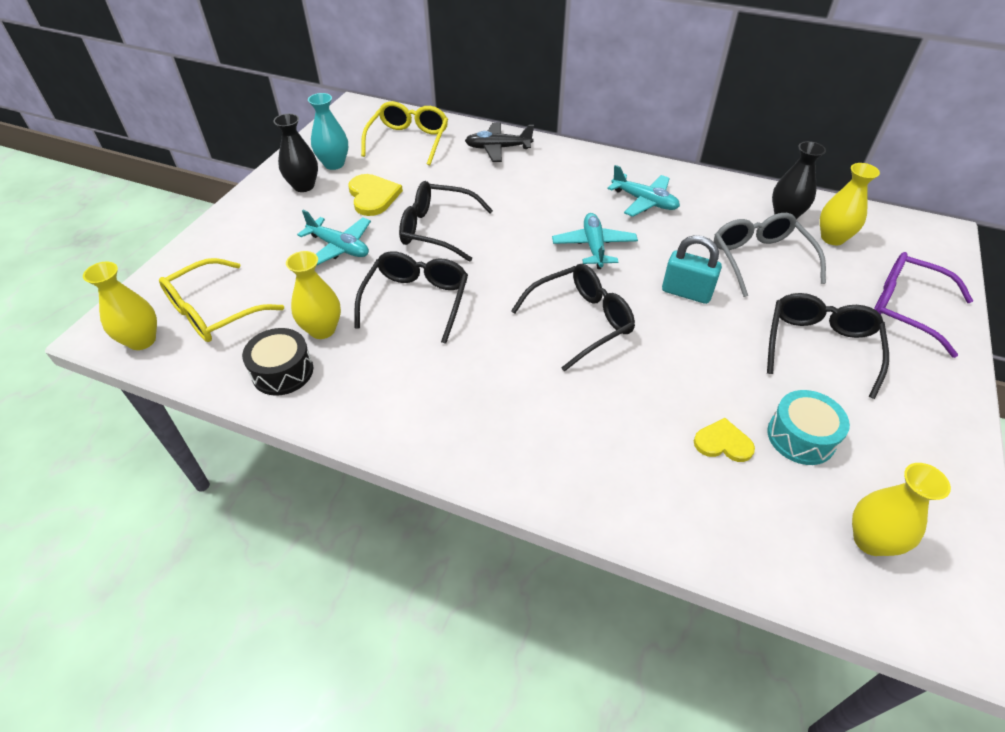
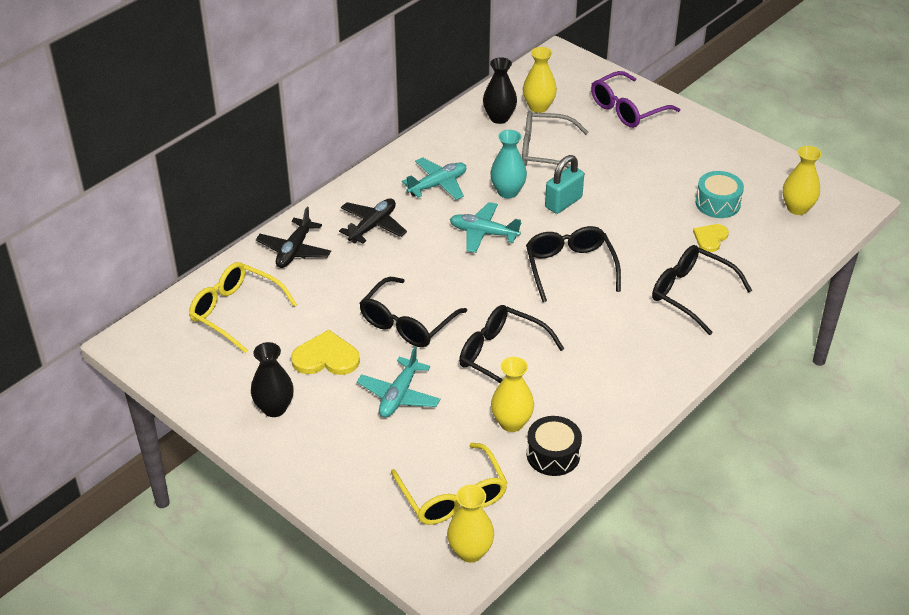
camera: 70 degrees left, 5 degrees down
(334, 164) = (245, 378): turquoise vase -> turquoise vase (508, 192)
(339, 247) = (399, 395): turquoise plane -> turquoise plane turned 150 degrees clockwise
(556, 179) = (372, 226): none -> black plane
(819, 347) = (646, 162): black glasses -> black glasses (692, 294)

